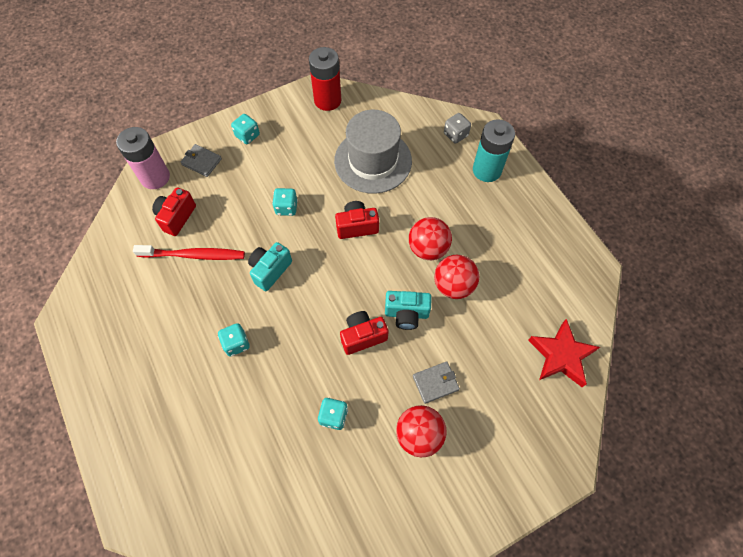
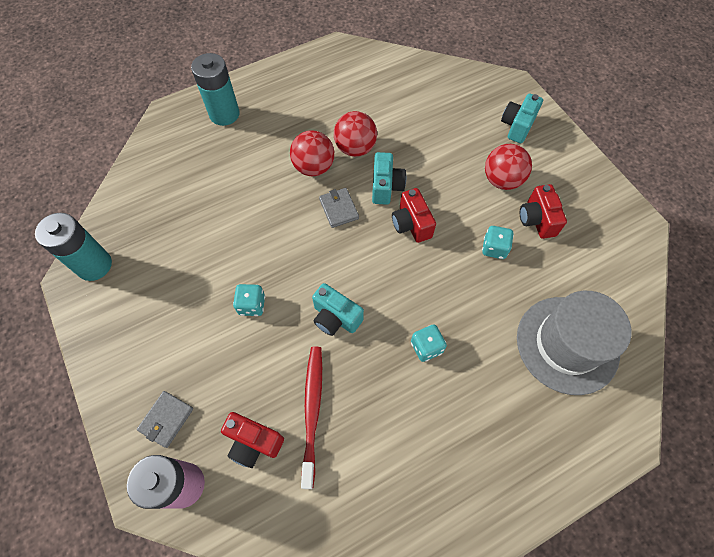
camera: 90 degrees left, 0 degrees up
(247, 136) = (132, 361): turquoise dice -> none
(327, 100) = (94, 265): red battery -> turquoise battery
(357, 226) = (283, 231): red camera -> red camera (537, 220)
(373, 161) = (197, 215): grey hat -> grey hat (567, 344)
(435, 383) = (453, 166): grey wallet -> grey wallet (339, 209)
(455, 135) = (174, 137): grey dice -> none
(498, 463) = (517, 126): none -> turquoise camera
(561, 355) = (421, 78): red star -> none

